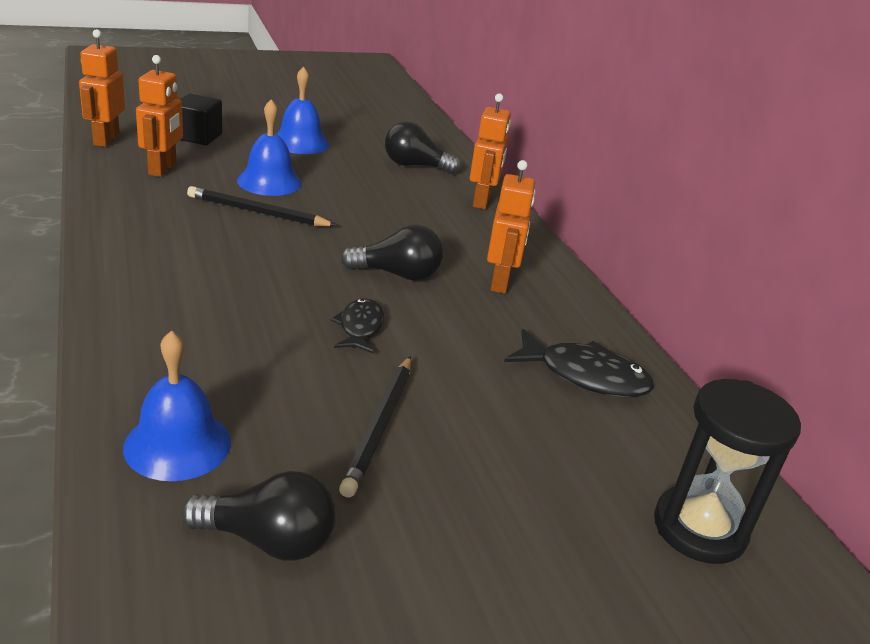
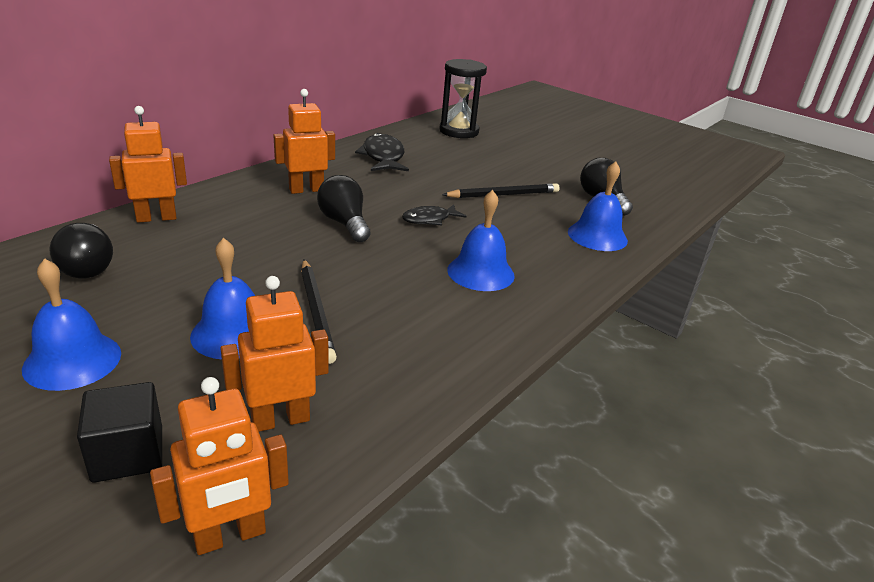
camera: 120 degrees left, 0 degrees up
(216, 305) = (480, 272): none -> blue bell

